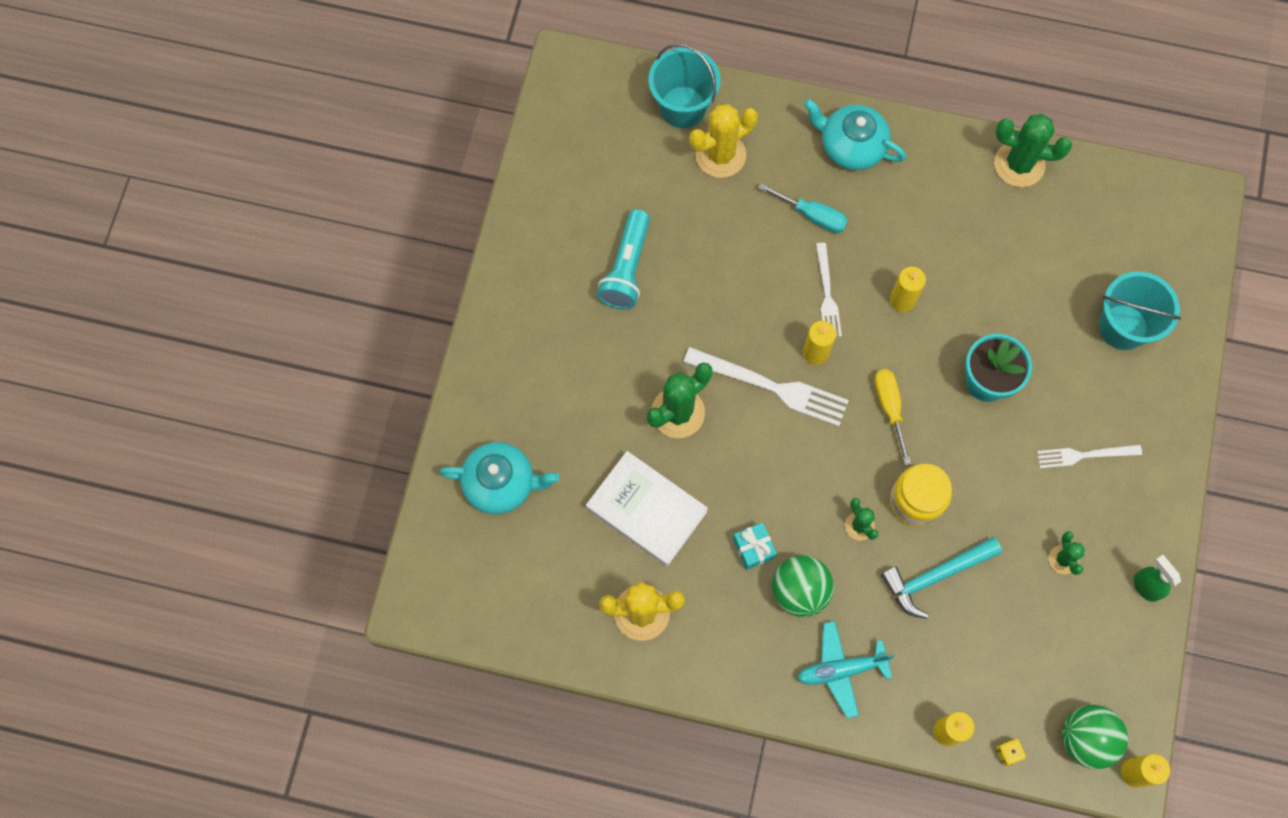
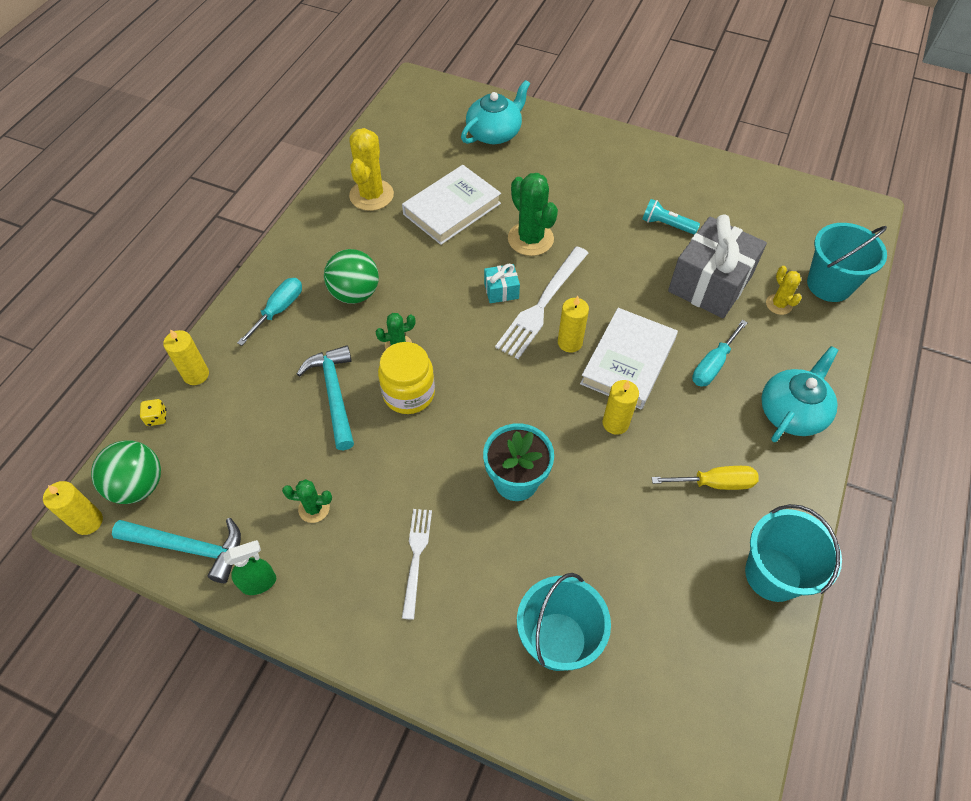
camera: 100 degrees right, 15 degrees down
(501, 483) = (494, 133): turquoise teapot -> turquoise teapot turned 150 degrees counterclockwise
(627, 268) = (666, 225): turquoise flashlight -> turquoise flashlight, size x0.63
(706, 221) = (710, 284): none -> grey gift
(720, 155) = (779, 304): yellow cactus -> yellow cactus, size x0.54
(753, 548) = (400, 269): turquoise gift -> turquoise gift (501, 291)
(827, 294) = (628, 362): white fork -> white book
(841, 670) = (279, 310): turquoise plane -> turquoise screwdriver
(889, 408) = (504, 390): yellow screwdriver -> yellow screwdriver (715, 483)
(1019, 164) = (773, 574): green cactus -> turquoise bucket
(1132, 663) = (189, 548): none -> turquoise hammer

